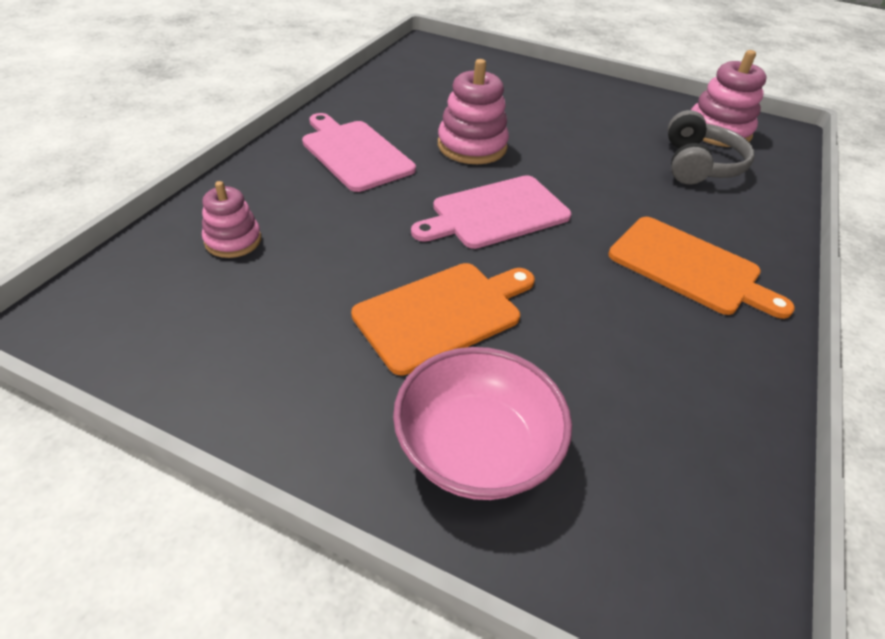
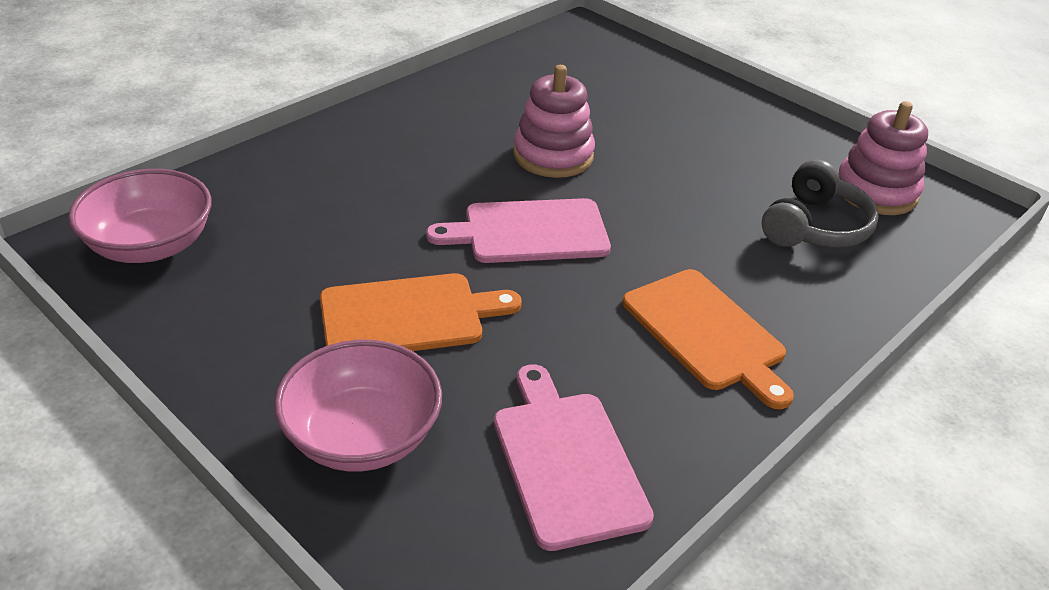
camera: 20 degrees right, 5 degrees down
(147, 304) = (150, 245): none -> pink bowl
(233, 240) = (253, 205): pink stacking toy -> none
(355, 153) = (421, 141): pink cutting board -> pink cutting board (566, 461)

